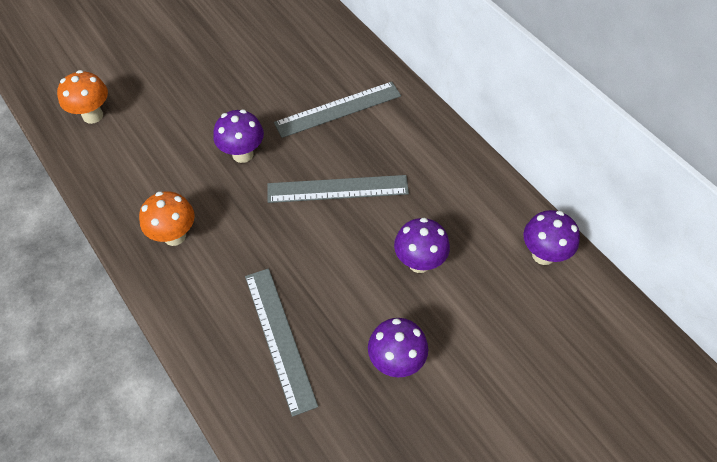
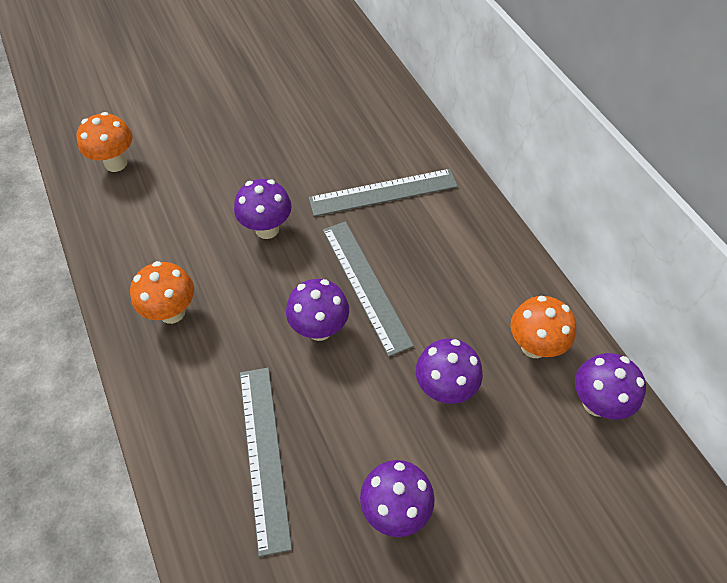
camera: 10 degrees right, 0 degrees up
(305, 230) = (319, 329): none -> purple mushroom
(337, 189) = (365, 285): grey ruler -> grey ruler turned 60 degrees clockwise
(486, 218) = (534, 346): none -> orange mushroom

